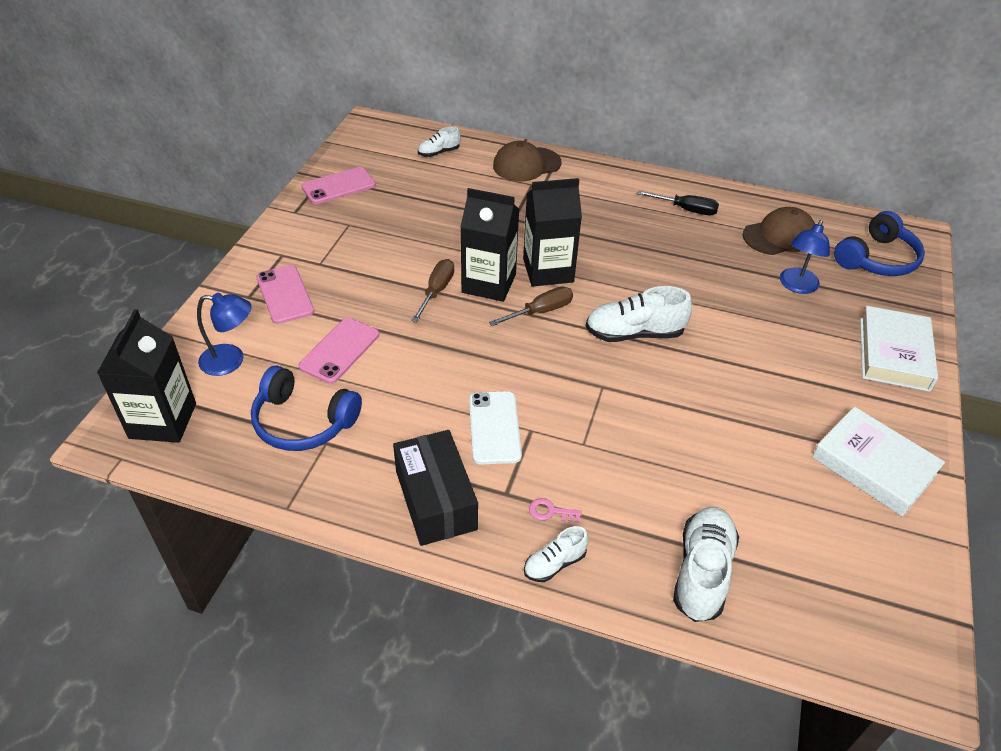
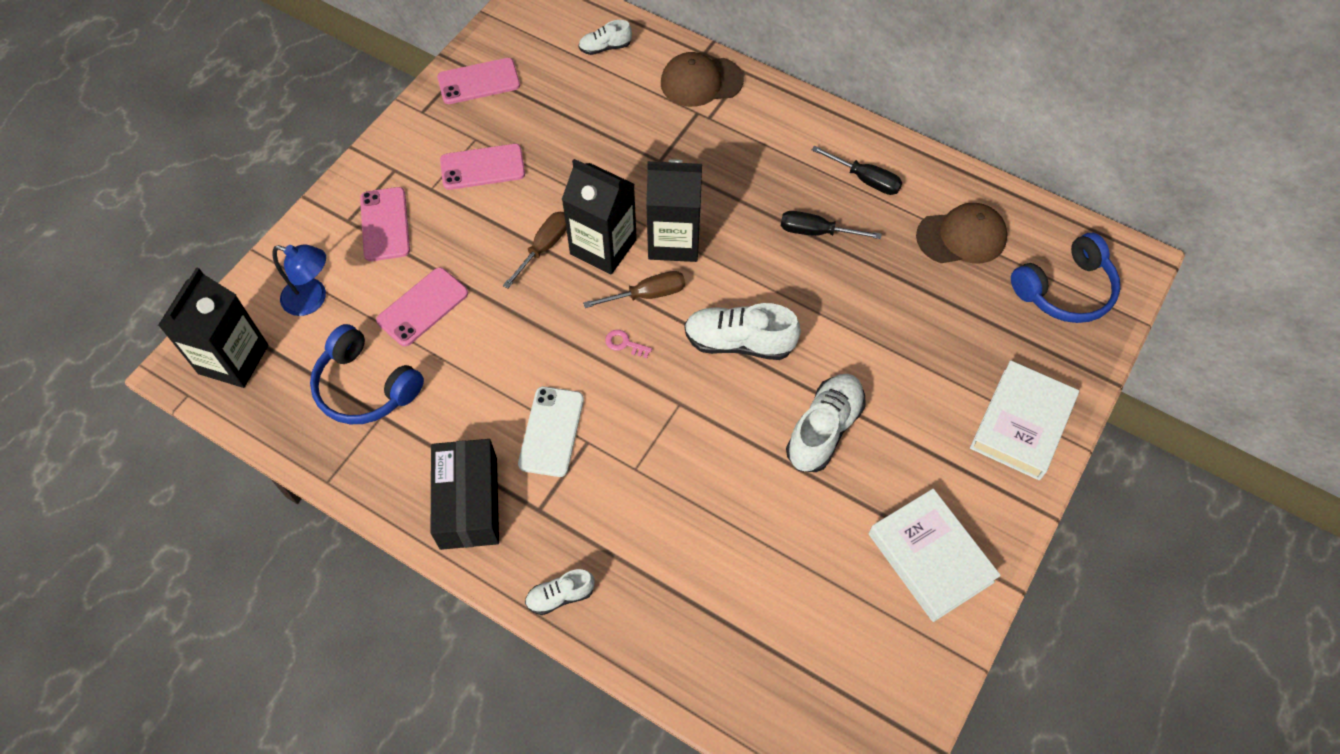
camera: 15 degrees right, 15 degrees up
(361, 243) = (482, 167): none -> pink phone
(550, 511) = (575, 539): pink key -> pink key (624, 343)
(663, 248) = (816, 232): none -> black screwdriver
(702, 572) = (700, 637): white shoe -> white shoe (824, 429)
(796, 286) = (950, 312): blue lamp -> none

